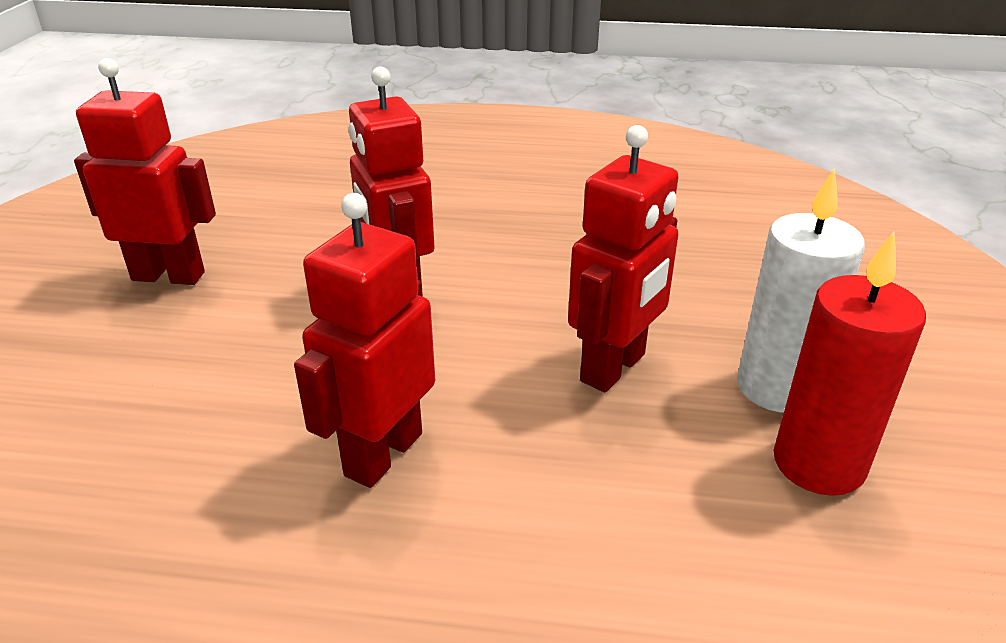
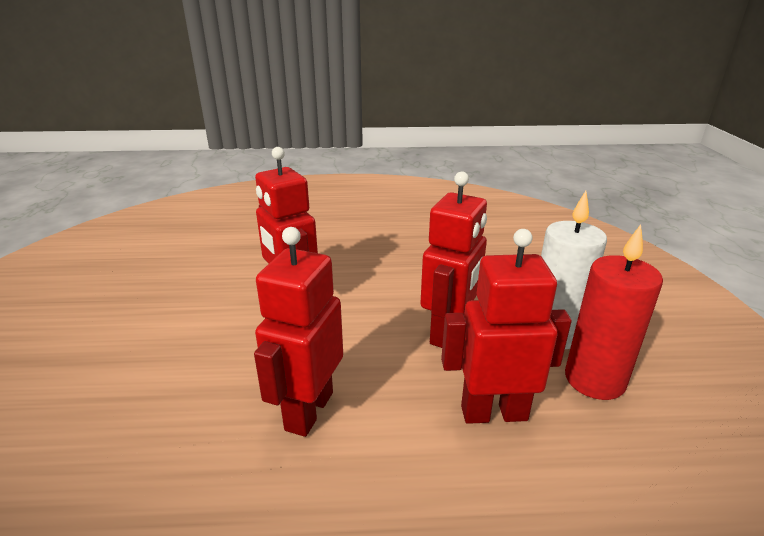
camera: 10 degrees left, 5 degrees down
(169, 276) = (126, 302): red robot -> red robot (493, 412)

